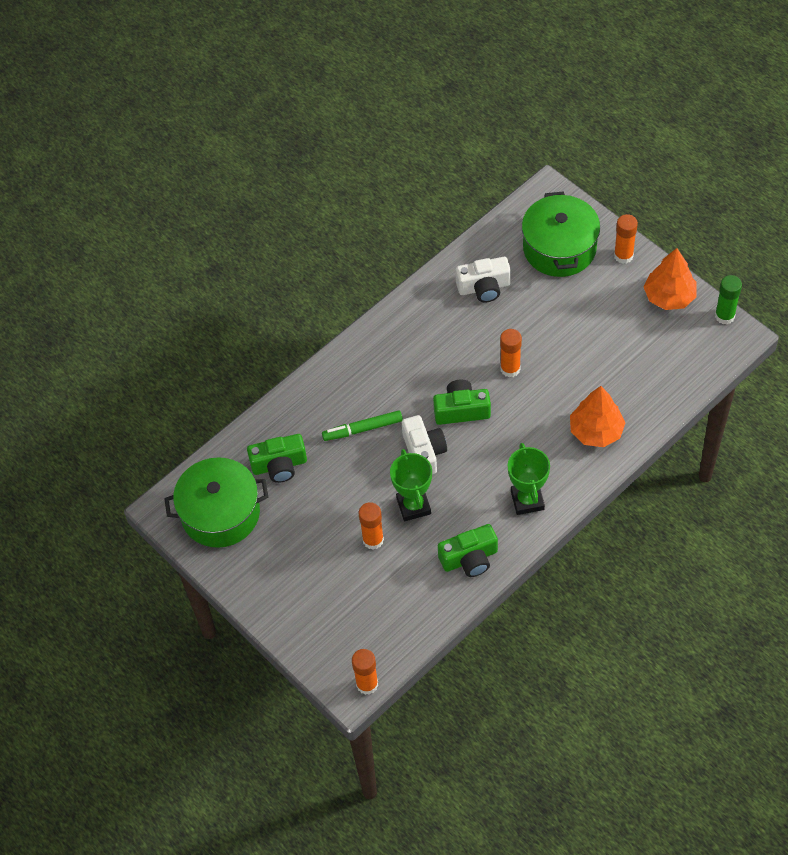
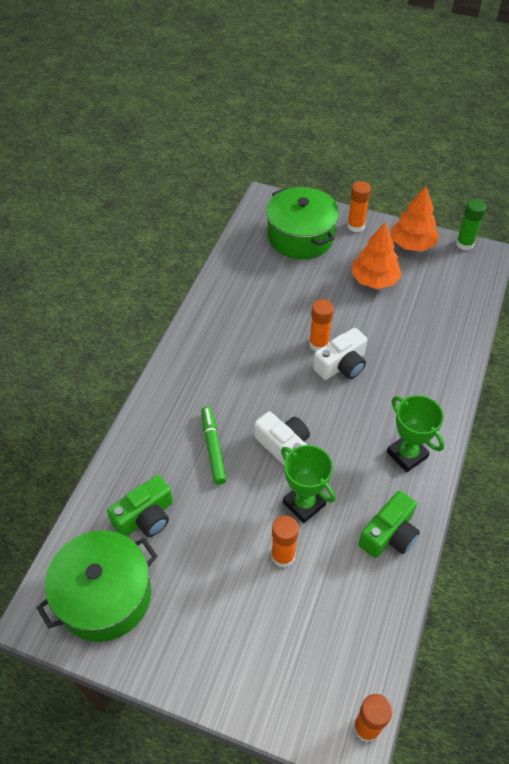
camera: 30 degrees left, 5 degrees down
(363, 429) = (213, 448): green marker -> green marker turned 120 degrees clockwise
(461, 410) = (297, 395): green camera -> none
(484, 287) = (255, 286): white camera -> white camera (341, 365)
(596, 431) = (426, 369): orange tree -> orange tree (374, 280)

